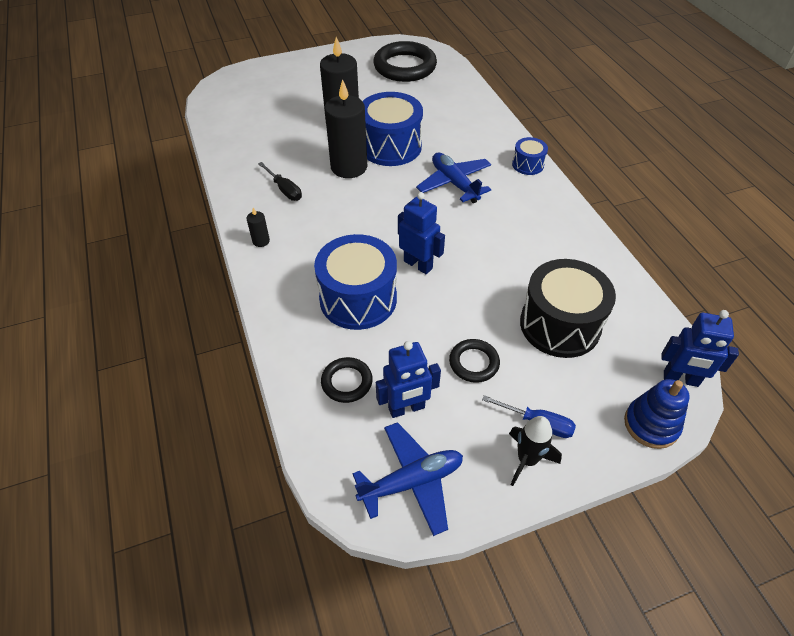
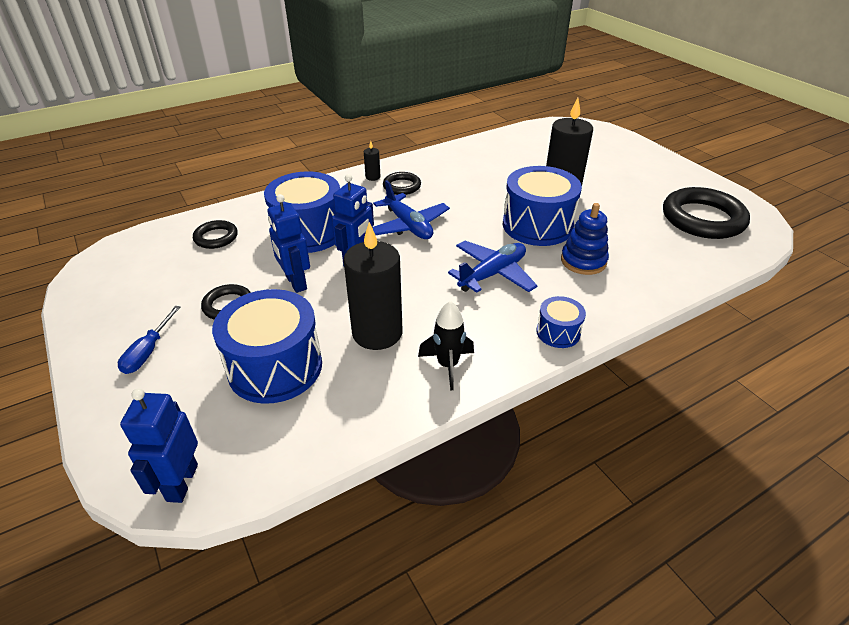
camera: 80 degrees right, 10 degrees down
(284, 190) = (442, 177): black screwdriver -> none
(291, 220) = (402, 186): none -> black ring
(349, 167) = (490, 205): black candle -> black candle (377, 333)
(406, 408) = (183, 270): blue robot -> blue robot (295, 283)
(412, 482) = (111, 280): blue plane -> blue plane (408, 226)
(527, 460) = (110, 346): black rocket -> black rocket (447, 365)
(560, 325) = (275, 367): black drum -> blue drum
(651, 424) = (123, 446): blue stacking toy -> blue stacking toy (583, 261)

